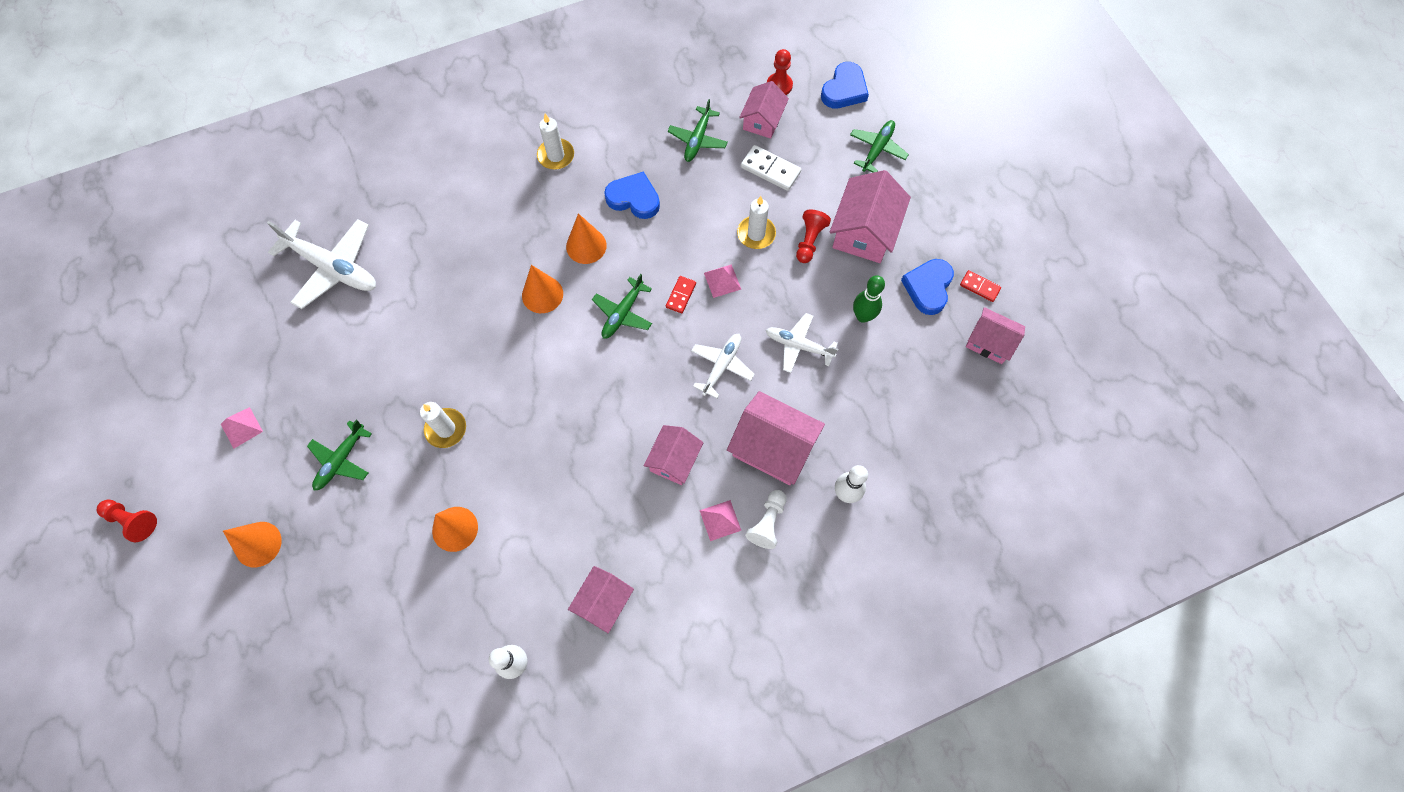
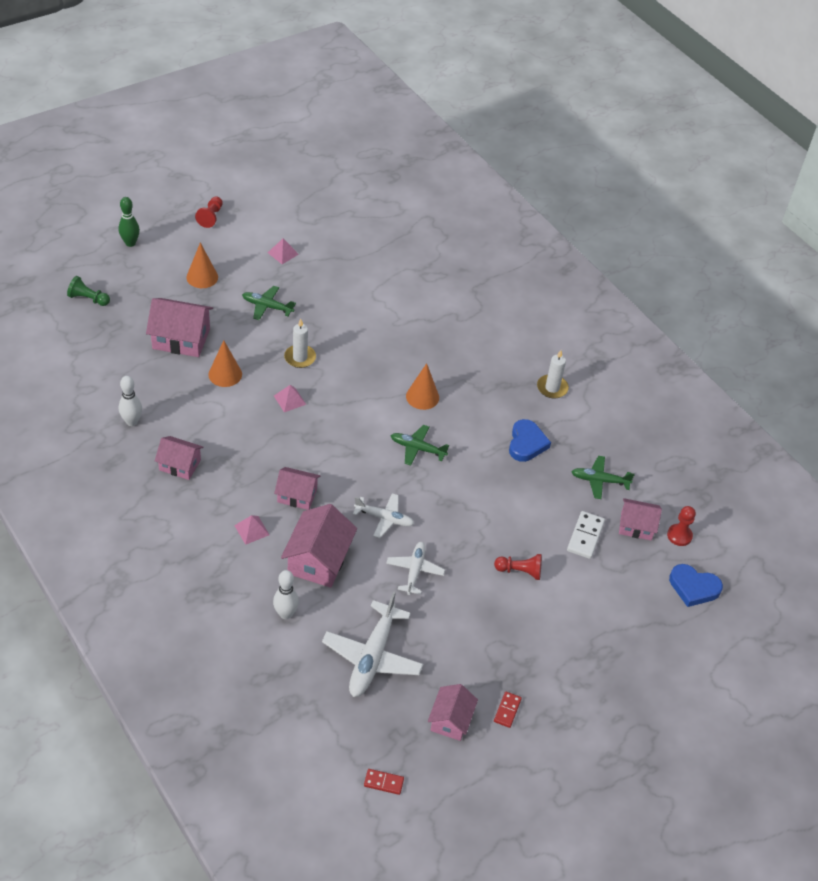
camera: 75 degrees right, 20 degrees down
(257, 718) = (88, 299): none -> green pawn
(332, 267) = (415, 275): white plane -> white plane (372, 656)
(586, 246) = (473, 418): orange cone -> none
(681, 295) = (443, 484): red domino -> red domino (383, 782)
(722, 280) = (464, 511): pink pyramid -> pink pyramid (290, 400)
(756, 234) = (516, 531): white candle -> none
(767, 522) = (253, 561): white pawn -> none
(863, 316) = (454, 617): green bowling pin -> green bowling pin (130, 243)
(864, 231) = (541, 613): pink house -> pink house (181, 339)
(877, 149) = (634, 618): green plane -> none
(928, 287) = (496, 667): blue heart -> none

